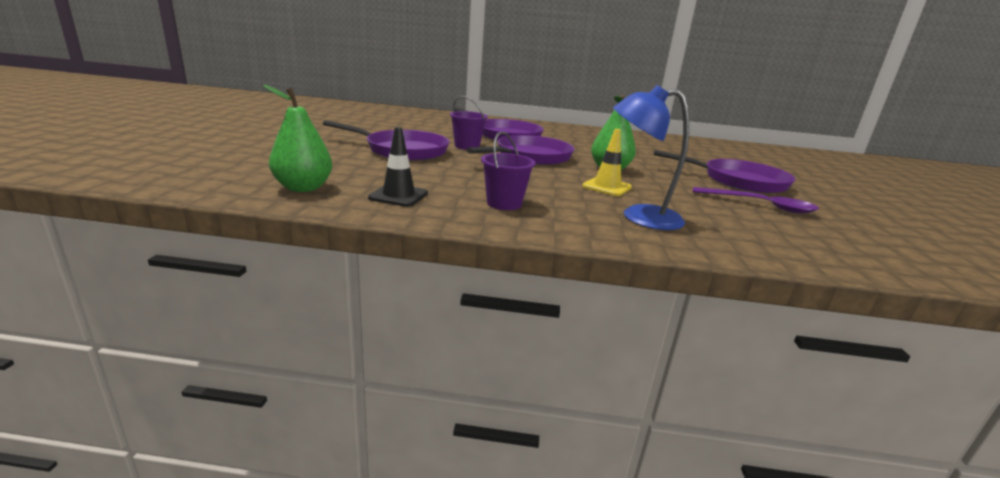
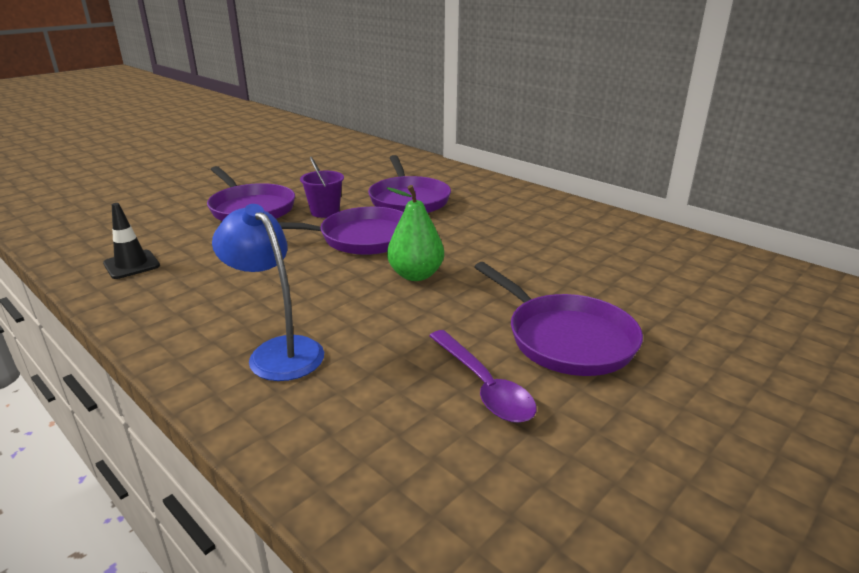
camera: 40 degrees right, 5 degrees up
(303, 188) = (88, 241): green pear -> none
(504, 203) = (191, 296): purple bucket -> none
(607, 187) = (344, 301): yellow traffic cone -> none

